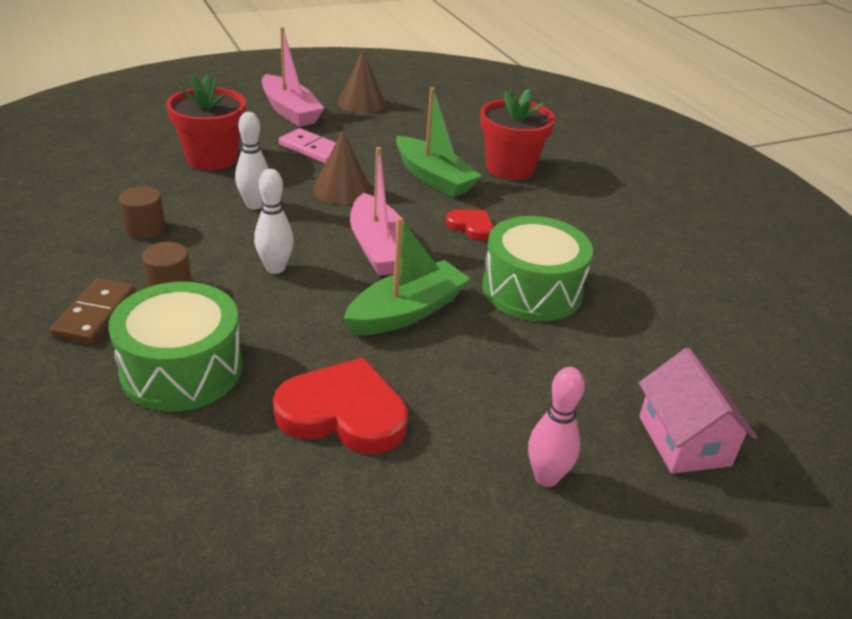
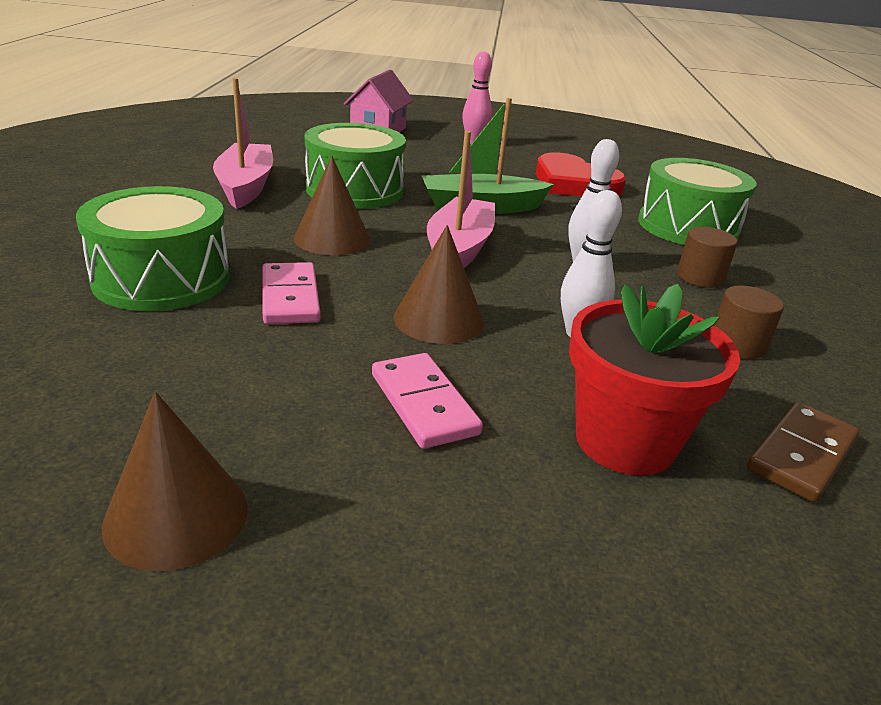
camera: 150 degrees left, 5 degrees down
(95, 314) = (773, 276): brown domino -> brown domino (802, 455)
(290, 111) = (384, 544): pink boat -> pink boat (245, 187)
(433, 178) = (290, 297): green boat -> pink domino
(471, 226) = (332, 239): red heart -> brown cone
(510, 168) = (161, 278): red flower pot -> green drum

